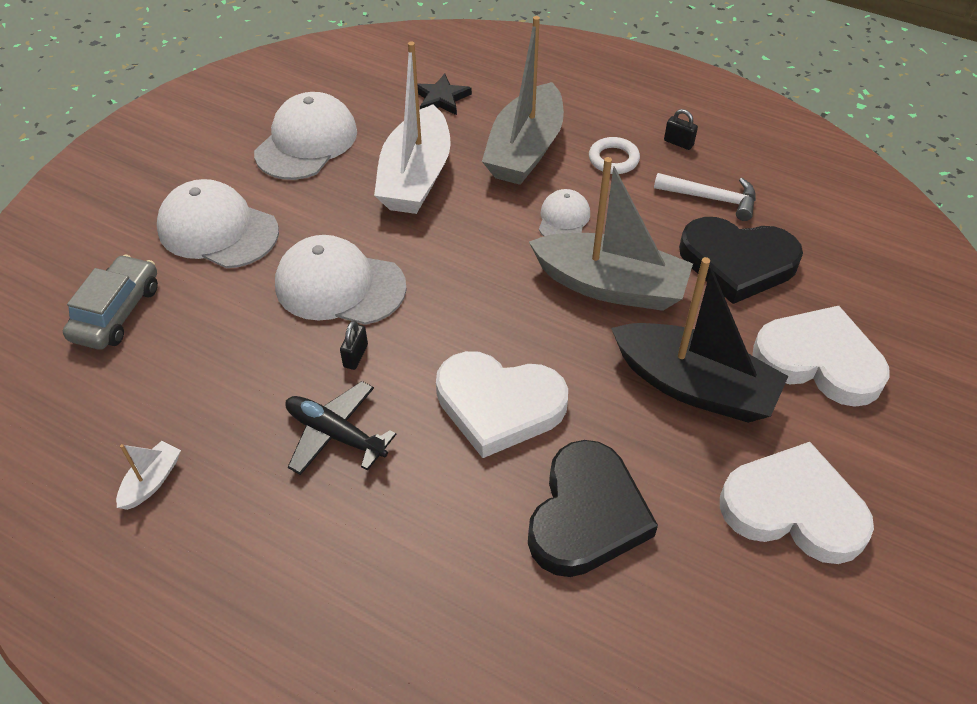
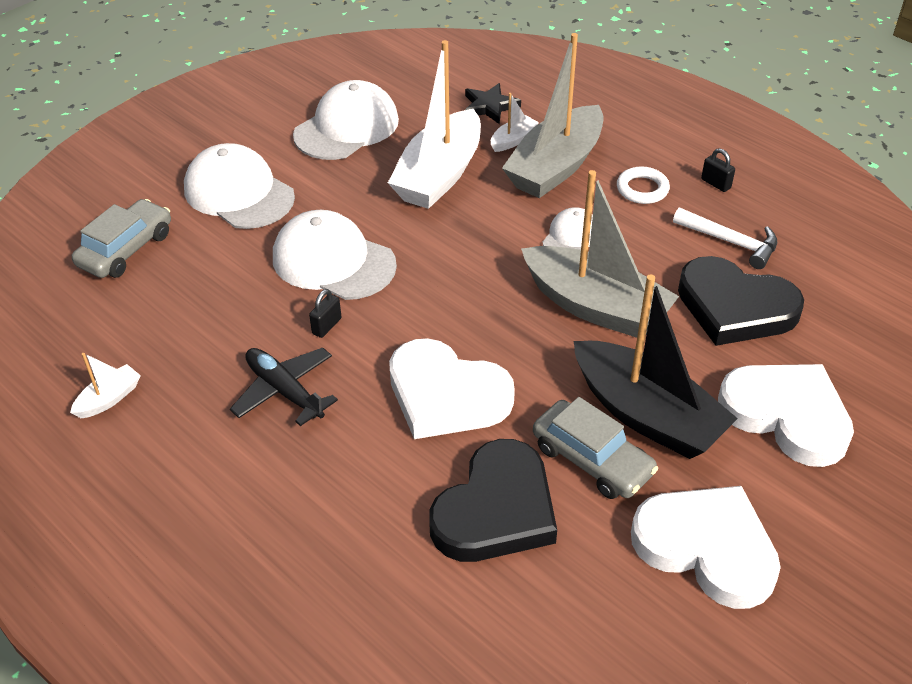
camera: 15 degrees right, 5 degrees down
(475, 129) = (513, 140): none -> white boat
(659, 442) = (592, 460): none -> grey car

